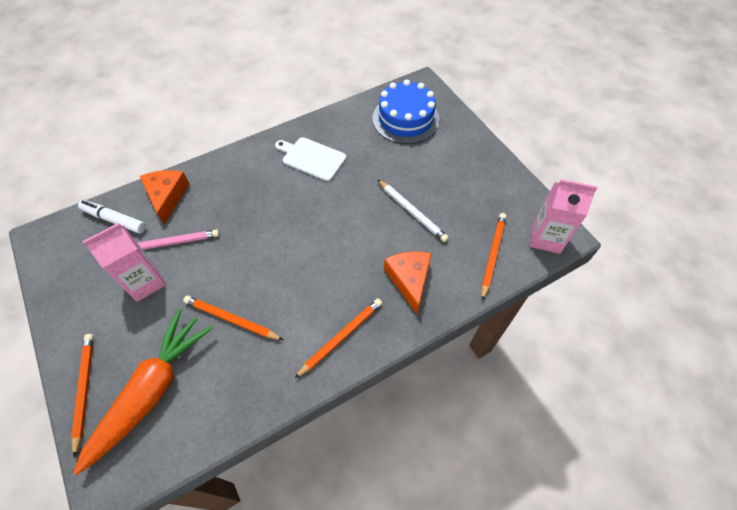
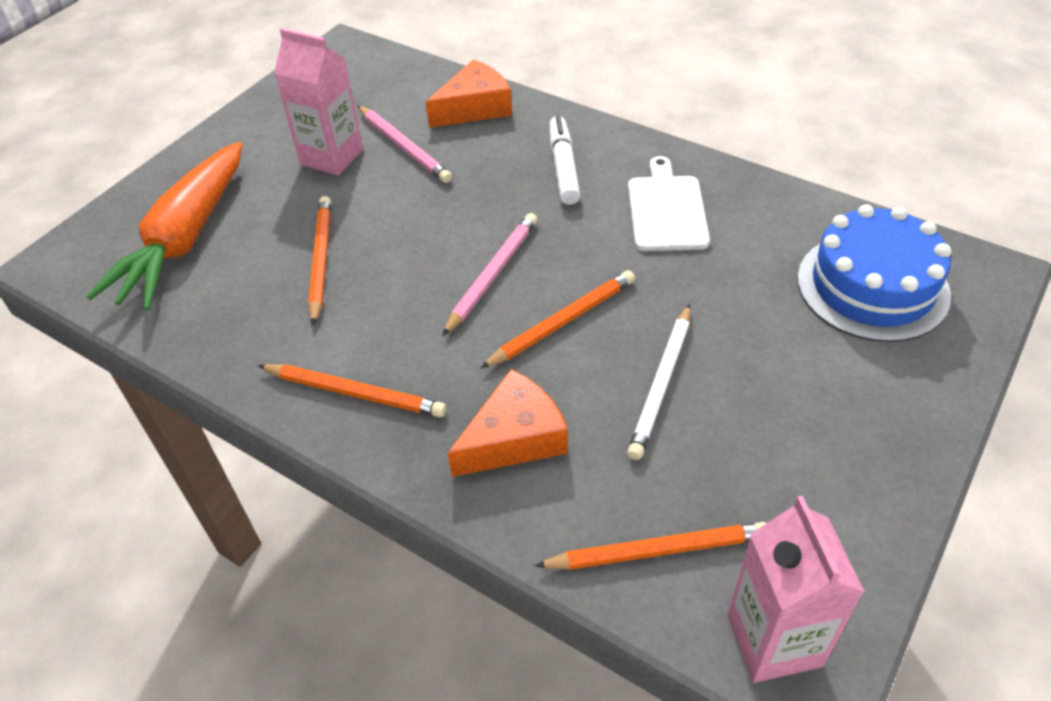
camera: 65 degrees right, 10 degrees down
(84, 390) = (163, 185): orange pencil -> orange pencil (562, 322)
(114, 220) = (406, 86): white marker -> white marker (563, 167)
(152, 391) = (185, 239): orange carrot -> orange carrot turned 105 degrees clockwise
(303, 244) = (492, 275): none -> pink pencil

